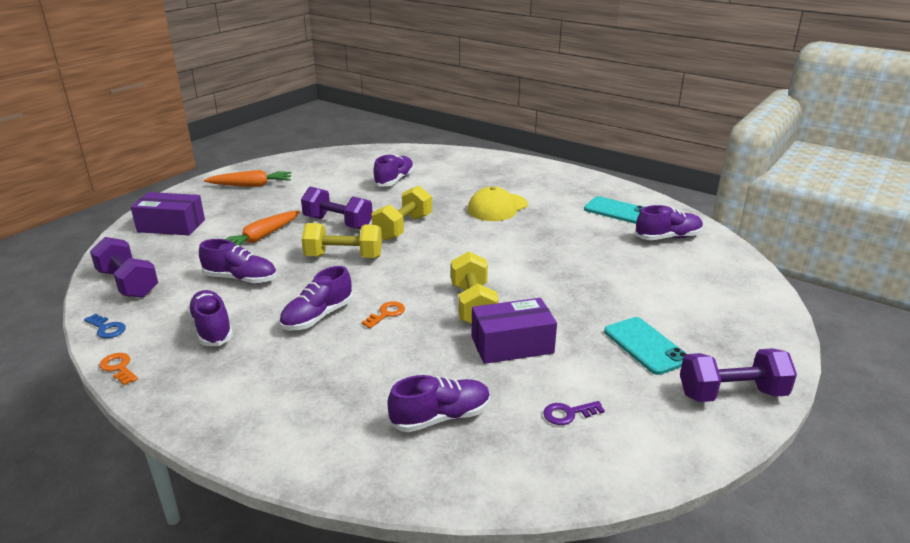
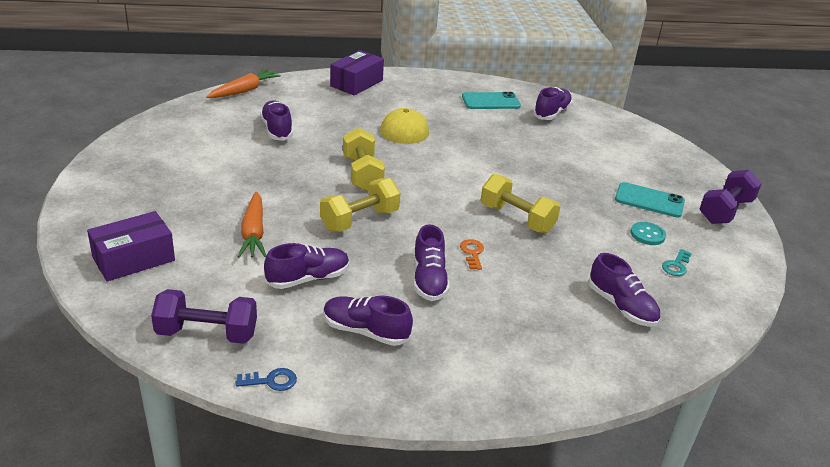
camera: 45 degrees left, 5 degrees up
(119, 368) = (350, 403): orange key -> none
(251, 185) = (138, 183): orange carrot -> orange carrot (244, 91)
(338, 223) = (299, 191): purple dumbbell -> none
(441, 417) = (621, 306): purple shoe -> purple shoe turned 120 degrees clockwise
(512, 345) = (583, 236): purple box -> purple box (356, 83)
(568, 414) = (676, 265): purple key -> turquoise key
(586, 373) = (647, 235): none -> turquoise button

